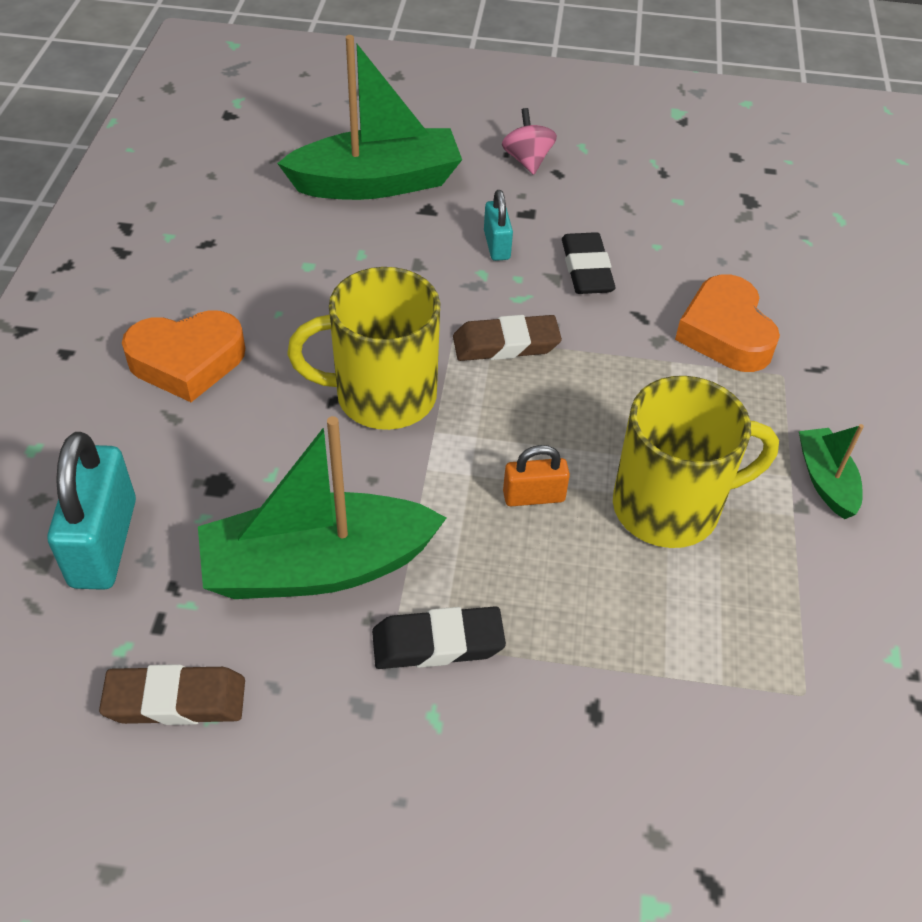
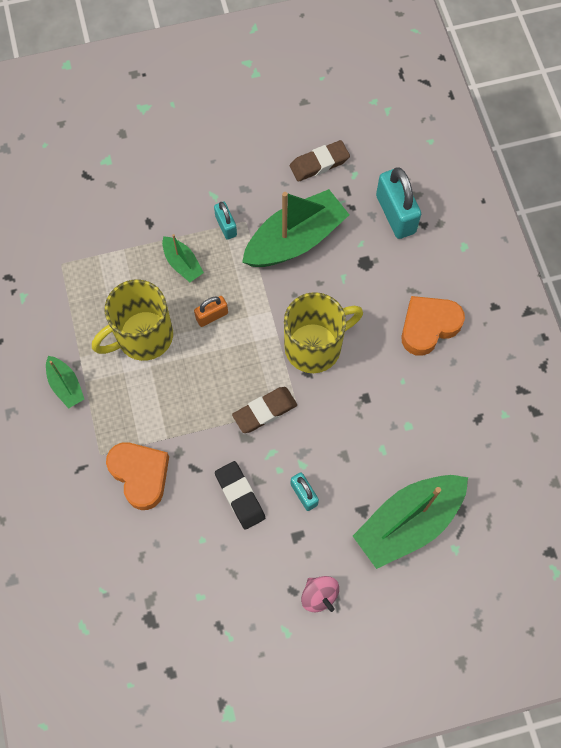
camera: 160 degrees right, 20 degrees up
(438, 643) = (226, 226): black eraser -> turquoise padlock
(554, 603) = (182, 263): none -> green boat

